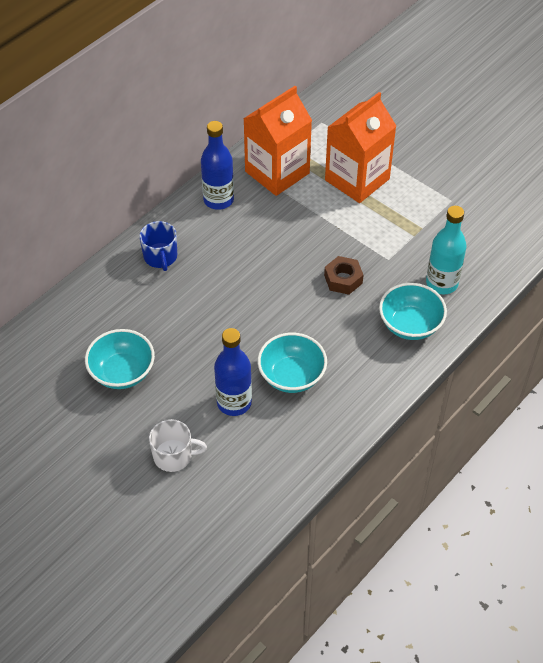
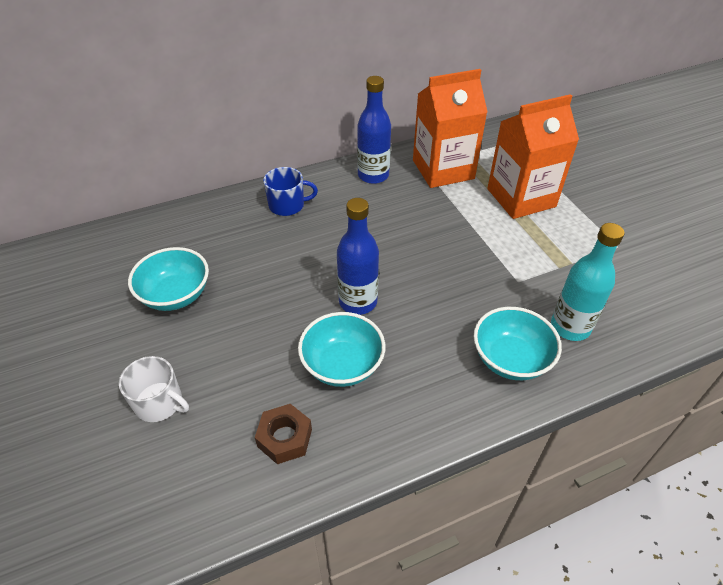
camera: 25 degrees right, 5 degrees down
(160, 257) = (287, 205): blue mug -> blue mug turned 105 degrees counterclockwise
(234, 402) = (262, 370): blue bottle -> blue bottle (358, 302)
(343, 279) = (457, 284): brown nut -> brown nut (285, 438)

